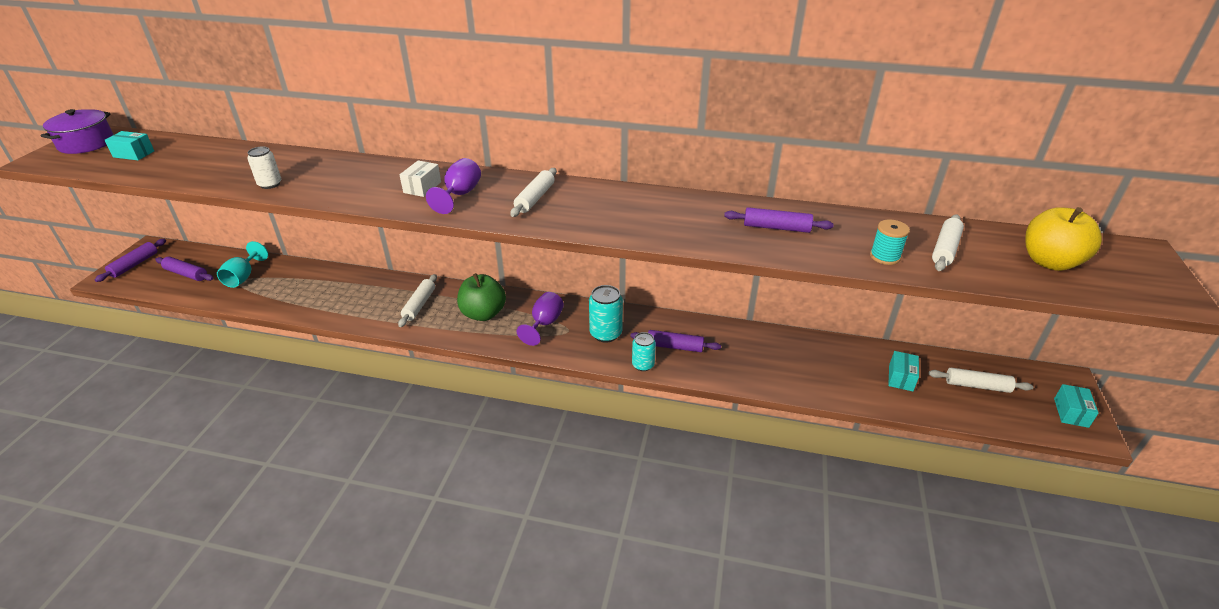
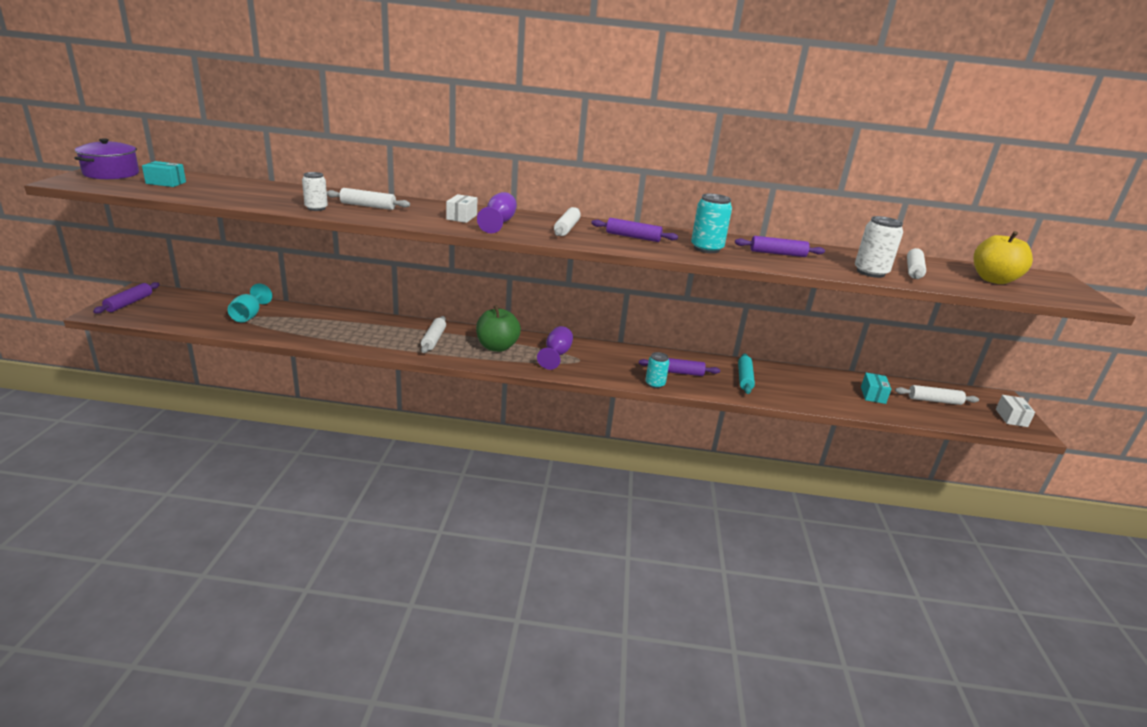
camera: 10 degrees left, 10 degrees down
(186, 274) = (188, 312): purple rolling pin -> purple rolling pin (633, 237)
(327, 176) = (368, 206): none -> white rolling pin
(605, 334) = (614, 363): turquoise can -> turquoise can (706, 248)
(750, 354) = (744, 378): none -> turquoise rolling pin
(884, 257) = (870, 272): turquoise spool -> white can
(1071, 413) = (1011, 418): turquoise box -> white box

